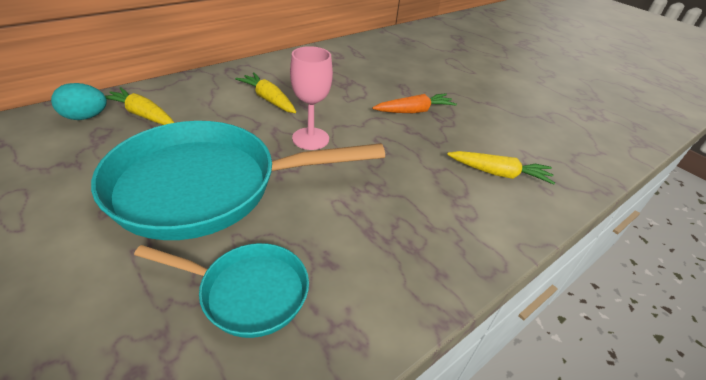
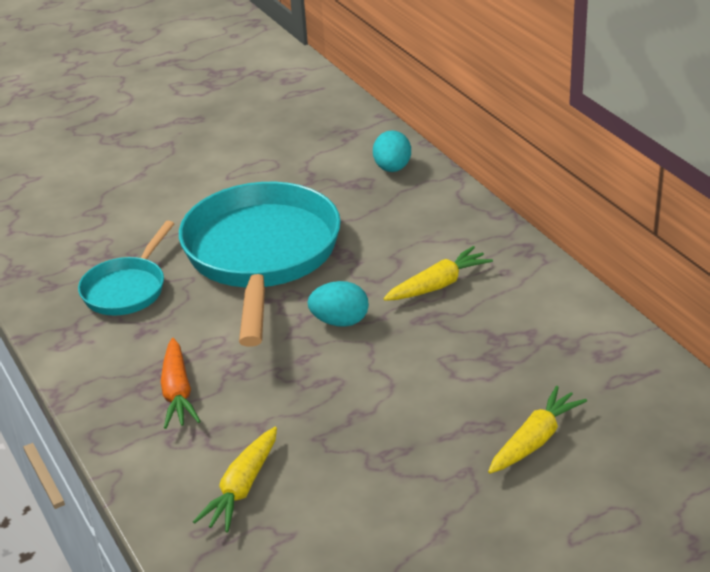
camera: 105 degrees right, 5 degrees down
(143, 115) = (397, 200): yellow carrot -> yellow carrot (535, 440)
(310, 138) = (340, 321): pink goblet -> turquoise egg
(414, 111) = (409, 426): orange carrot -> orange carrot (177, 392)

